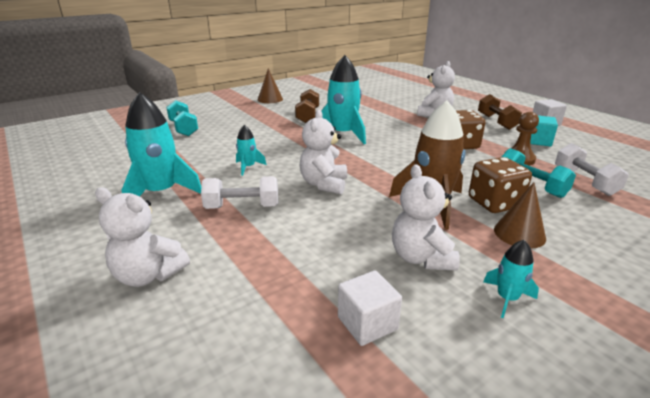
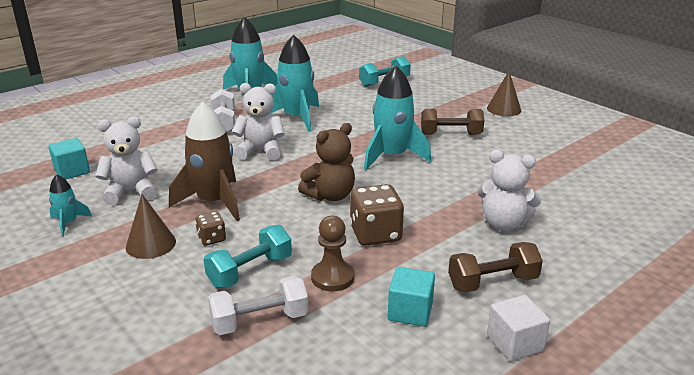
camera: 85 degrees right, 0 degrees up
(148, 275) = (146, 108): white teddy bear -> none
(248, 167) = (296, 118): turquoise rocket -> turquoise rocket, size x2.03
(367, 323) = (72, 171): white cube -> turquoise cube
(409, 157) = (330, 195): none -> brown teddy bear
(494, 203) = (211, 239): brown dice -> brown dice, size x0.54

